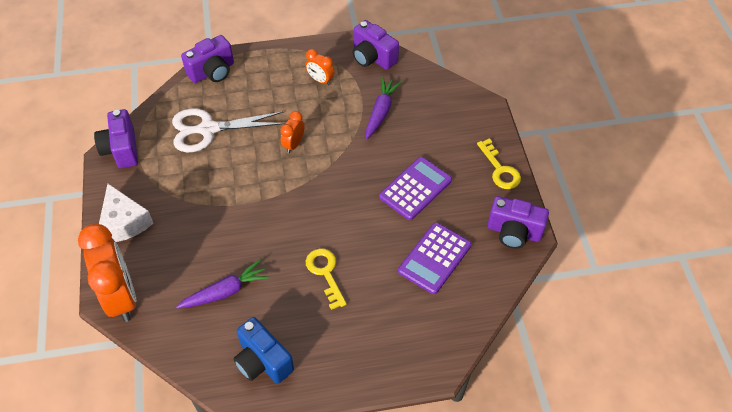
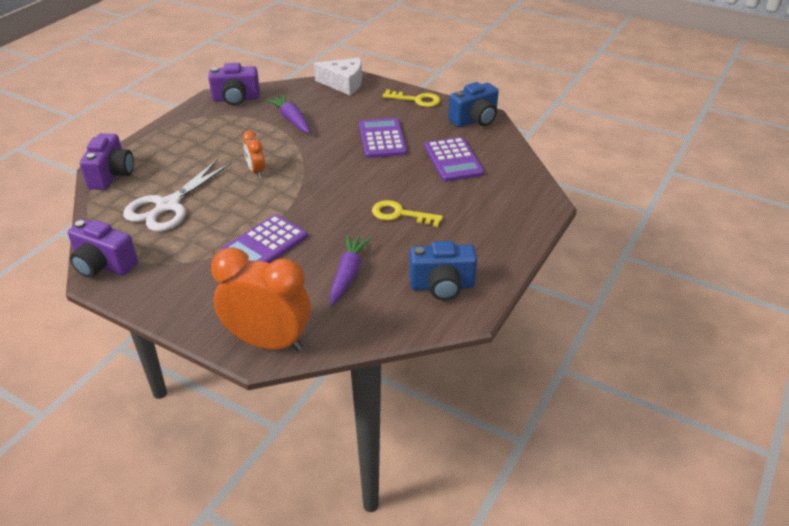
camera: 50 degrees left, 15 degrees down
(124, 222) = (188, 302): white cheese -> white cheese (344, 83)
(215, 217) = (264, 244): none -> purple calculator
(320, 80) = (216, 130): orange clock -> none
(514, 232) = (475, 120): purple camera -> blue camera

